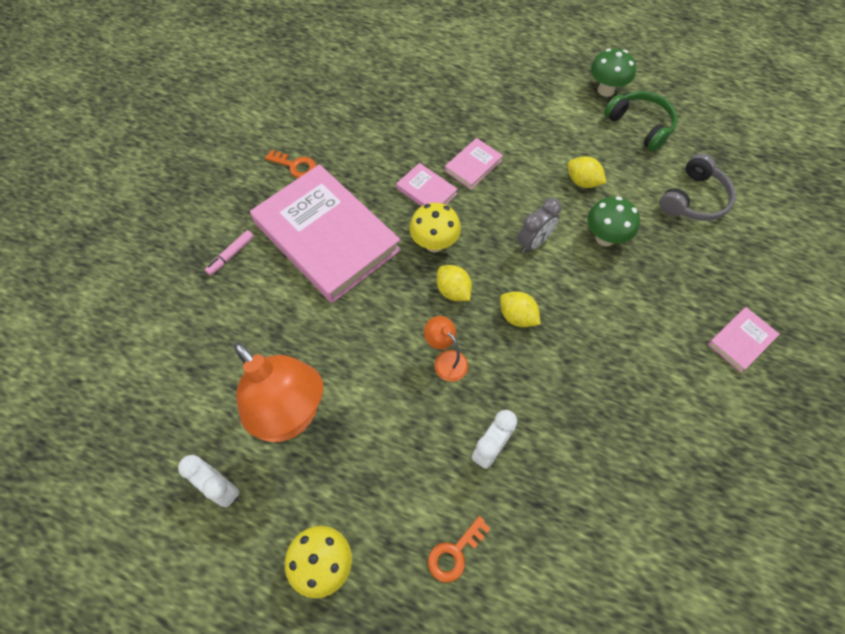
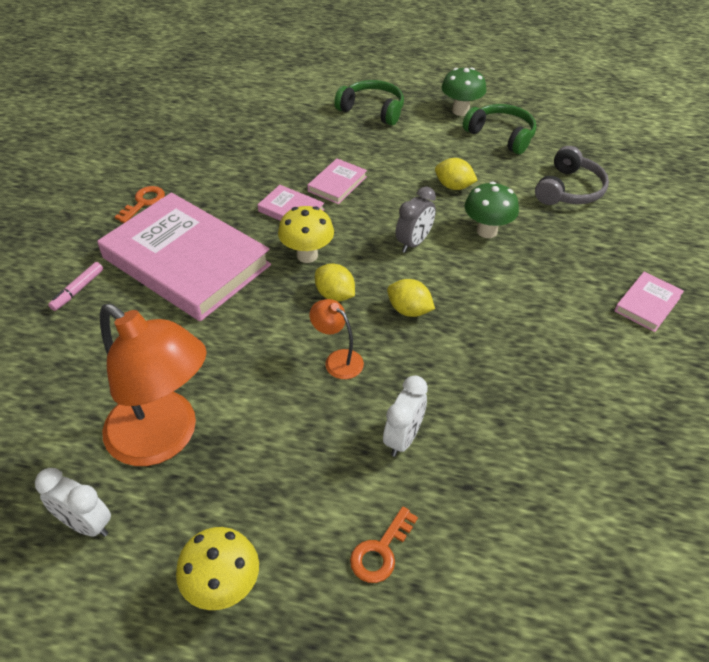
camera: 10 degrees left, 15 degrees down
(295, 166) = (144, 202): orange key -> orange key turned 75 degrees counterclockwise
(519, 80) = (372, 110): none -> green headphones

